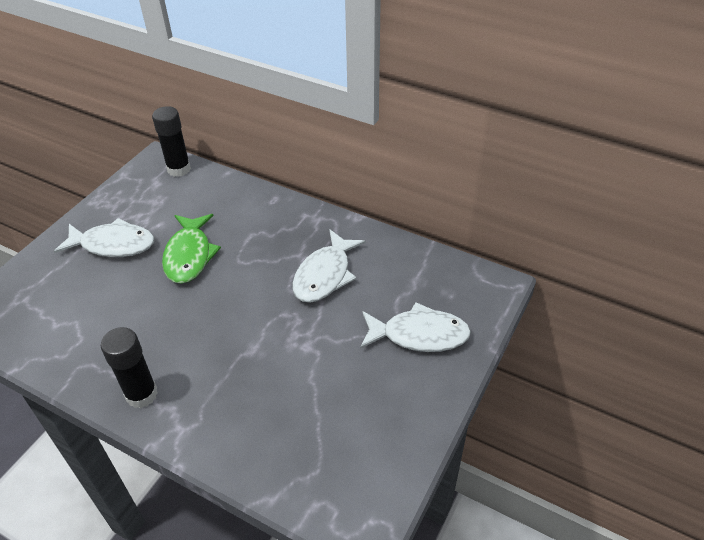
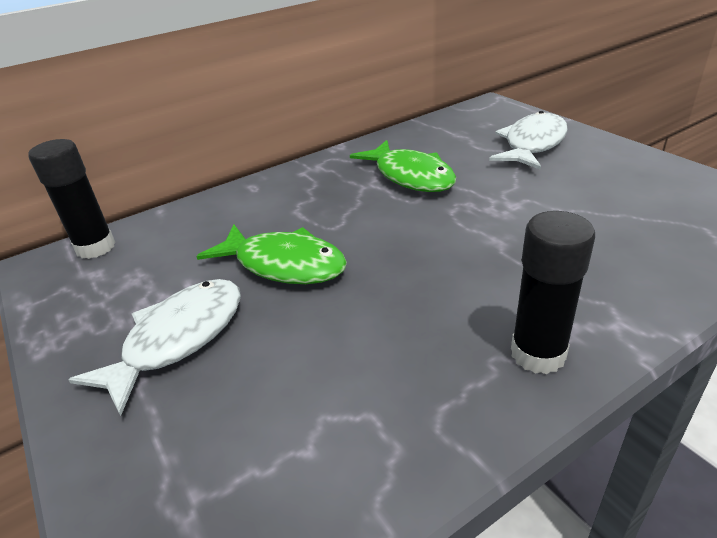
camera: 60 degrees left, 10 degrees down
(325, 275) = (410, 176): white fish -> green fish

